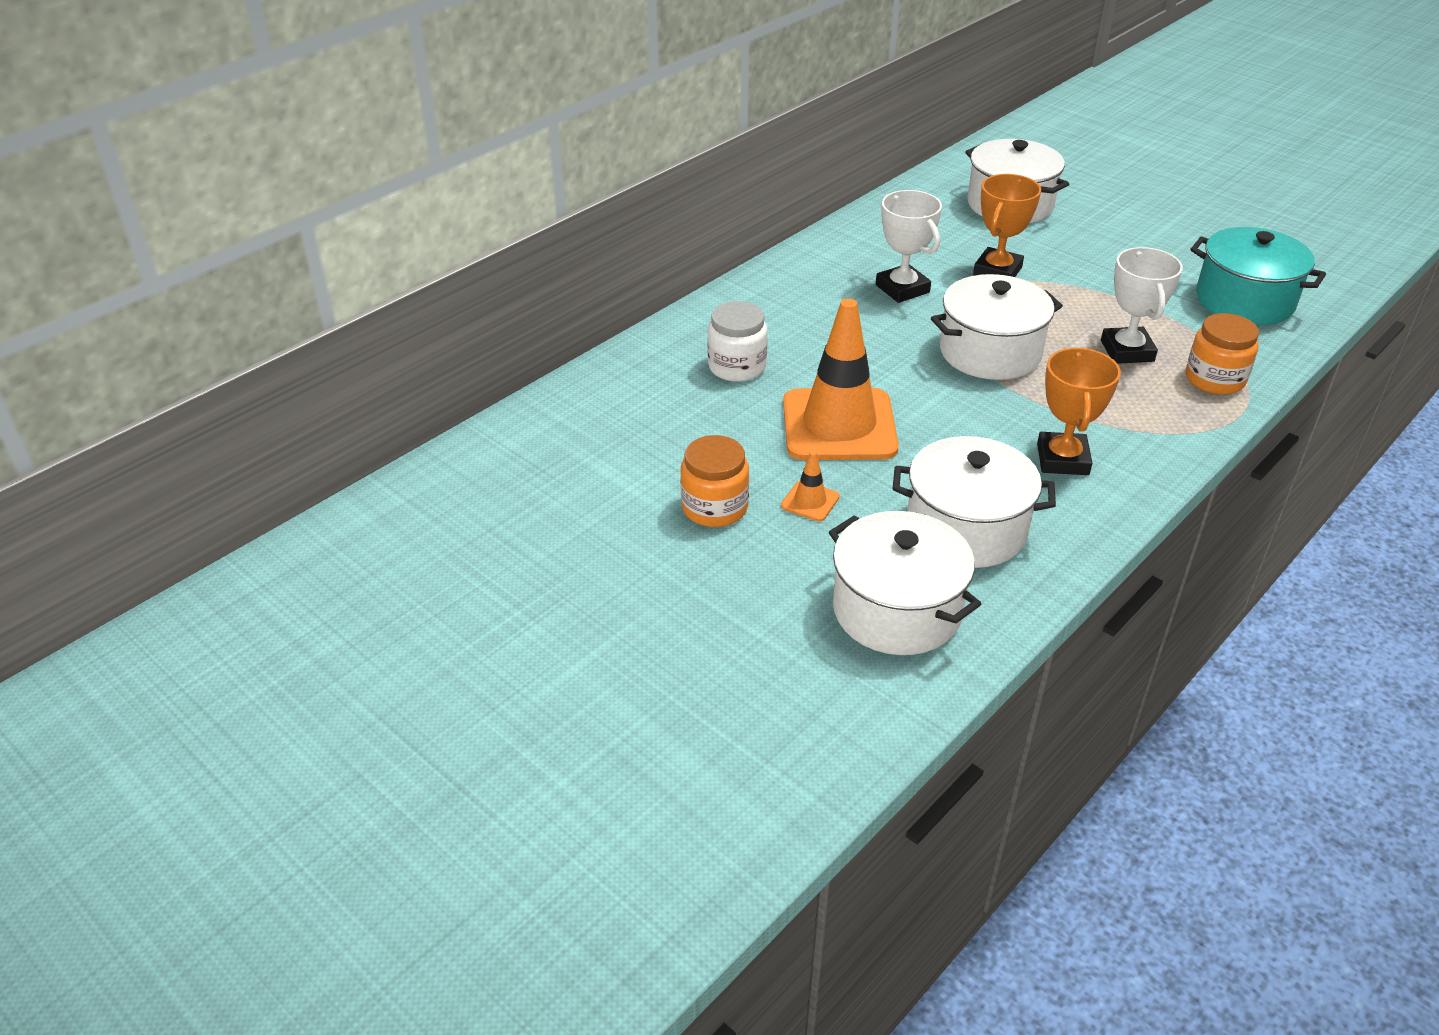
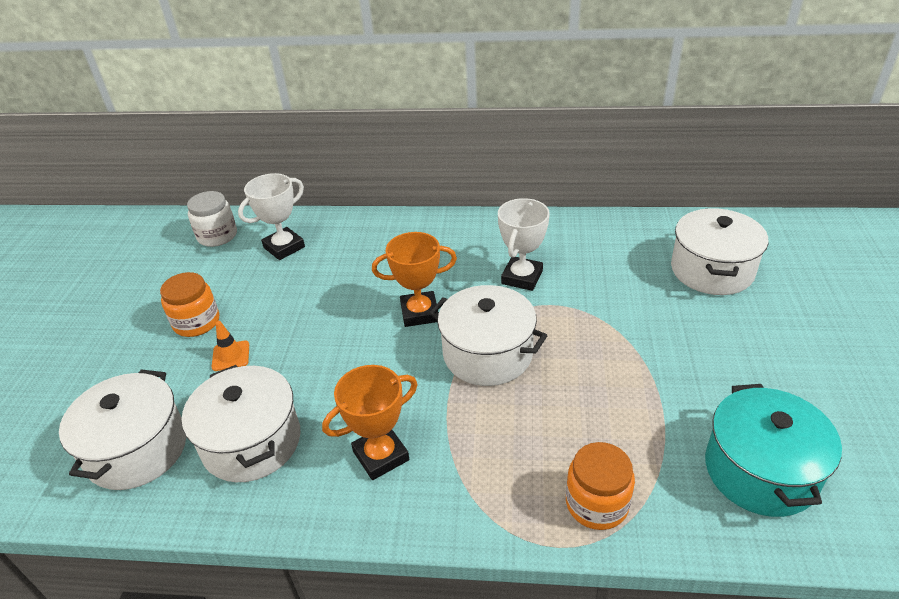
camera: 55 degrees right, 0 degrees up
(737, 367) = (351, 259): white jar -> white jar (217, 236)
(839, 425) = (325, 328): orange traffic cone -> none
(997, 271) = (605, 307): orange trophy -> orange trophy (419, 313)
(1127, 351) = (576, 427): white trophy -> white trophy (284, 247)

